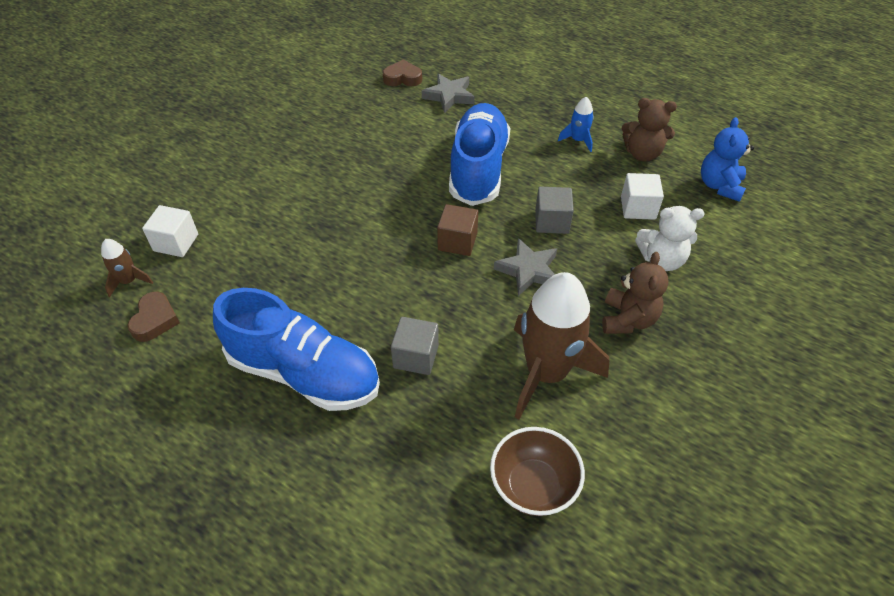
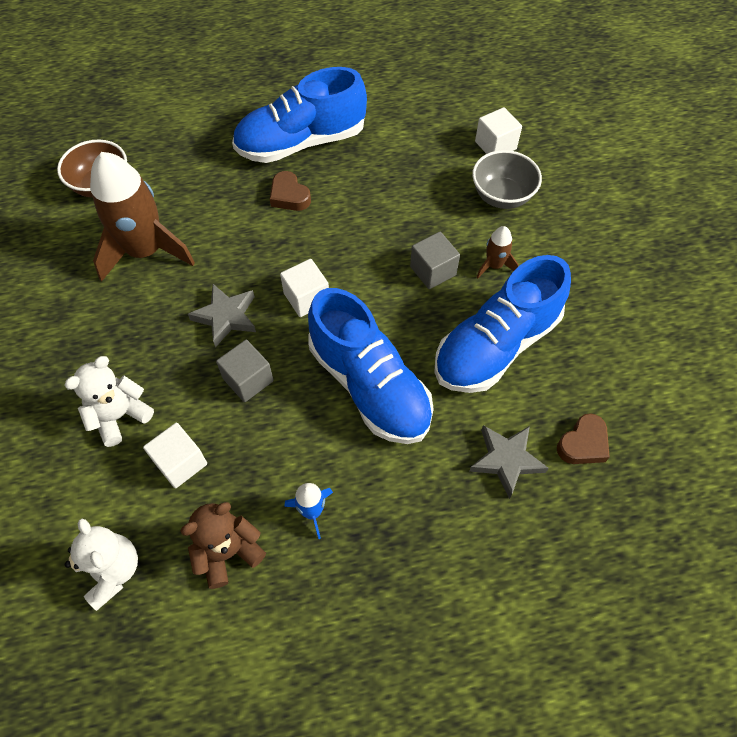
camera: 135 degrees right, 10 degrees up
(129, 281) = (480, 107): brown rocket -> brown rocket (494, 265)
(155, 320) = (428, 103): brown heart -> brown heart (289, 196)
(237, 206) = (502, 196): none -> grey bowl
(379, 137) = (496, 346): none -> blue shoe
(416, 356) = (244, 198): grey cube -> grey cube (433, 271)
(457, 241) = (306, 298): brown cube -> white cube
(628, 319) = (113, 334): brown teddy bear -> none
(719, 186) = (112, 571): blue teddy bear -> white teddy bear

